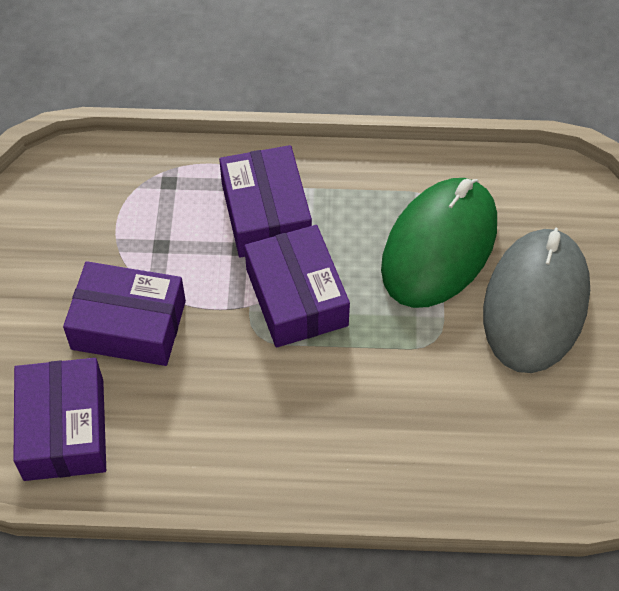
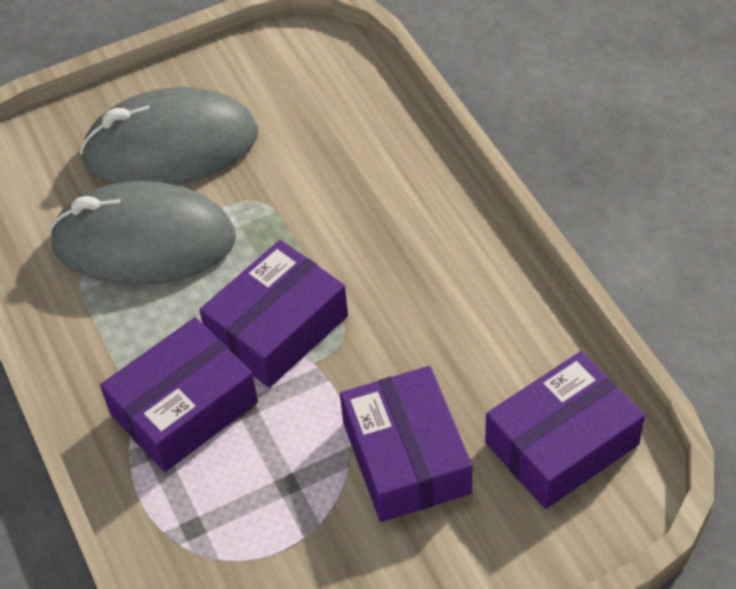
camera: 115 degrees left, 5 degrees down
(439, 247) = (144, 241): green mouse -> grey mouse

